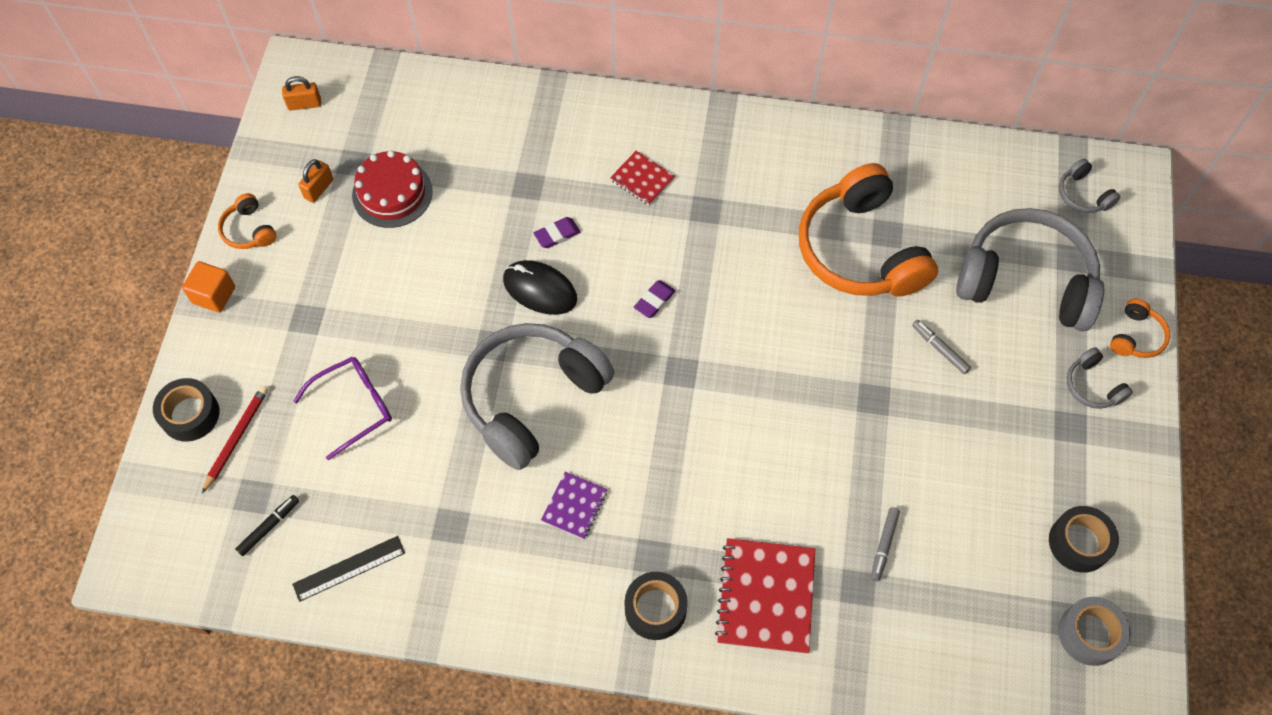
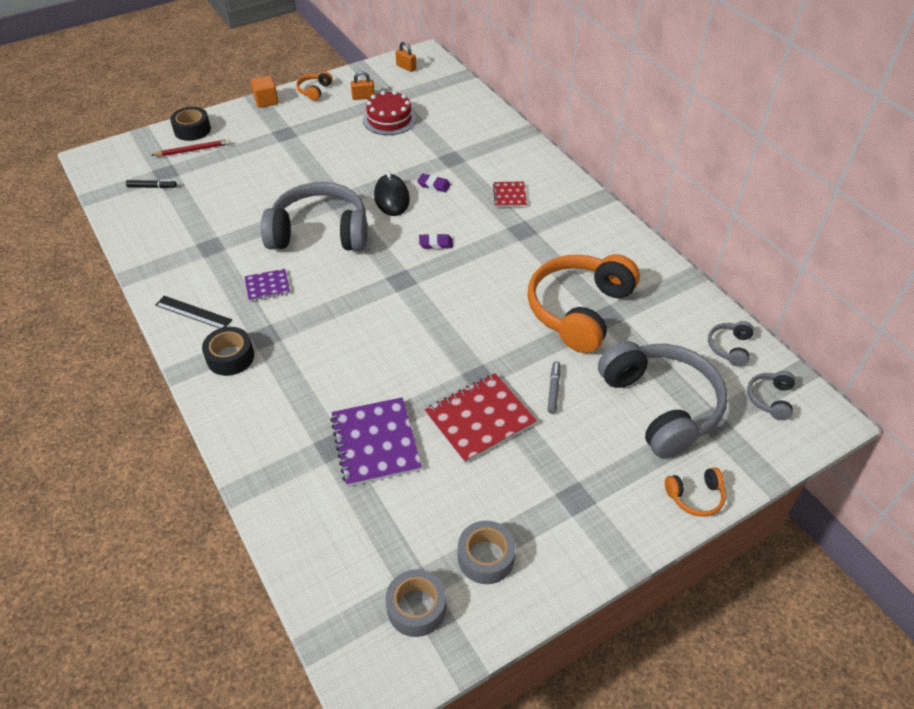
camera: 50 degrees right, 15 degrees down
(349, 568) = (152, 226): black ruler -> black ruler (193, 312)
(354, 407) = (249, 176): purple glasses -> none
(766, 597) = (283, 403): red notebook -> red notebook (480, 419)
(884, 545) = (375, 443): grey marker -> purple notebook
(1079, 543) = (486, 557): black tape -> grey tape
(1092, 386) = (623, 492): grey headphones -> grey headphones (730, 347)

